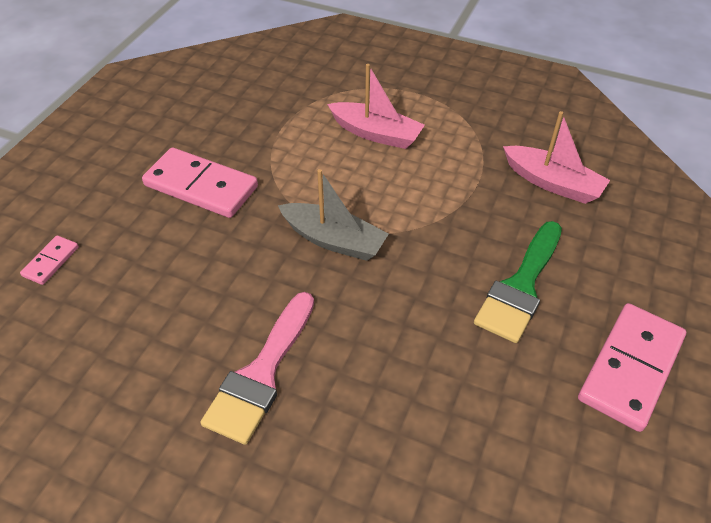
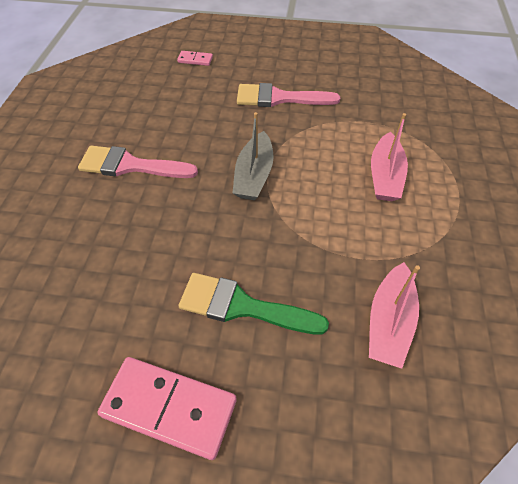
camera: 75 degrees right, 5 degrees up
(201, 186) = (279, 98): pink domino -> pink brush

